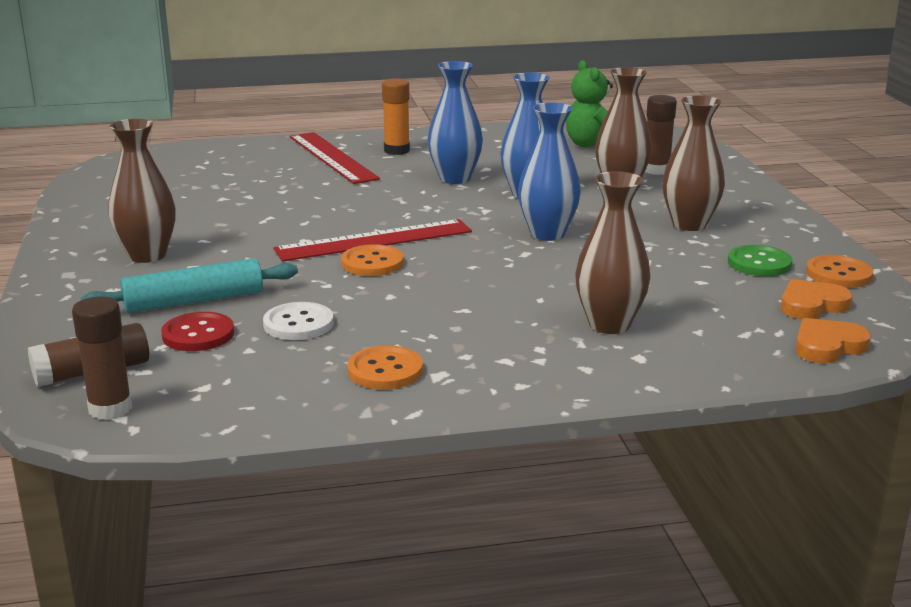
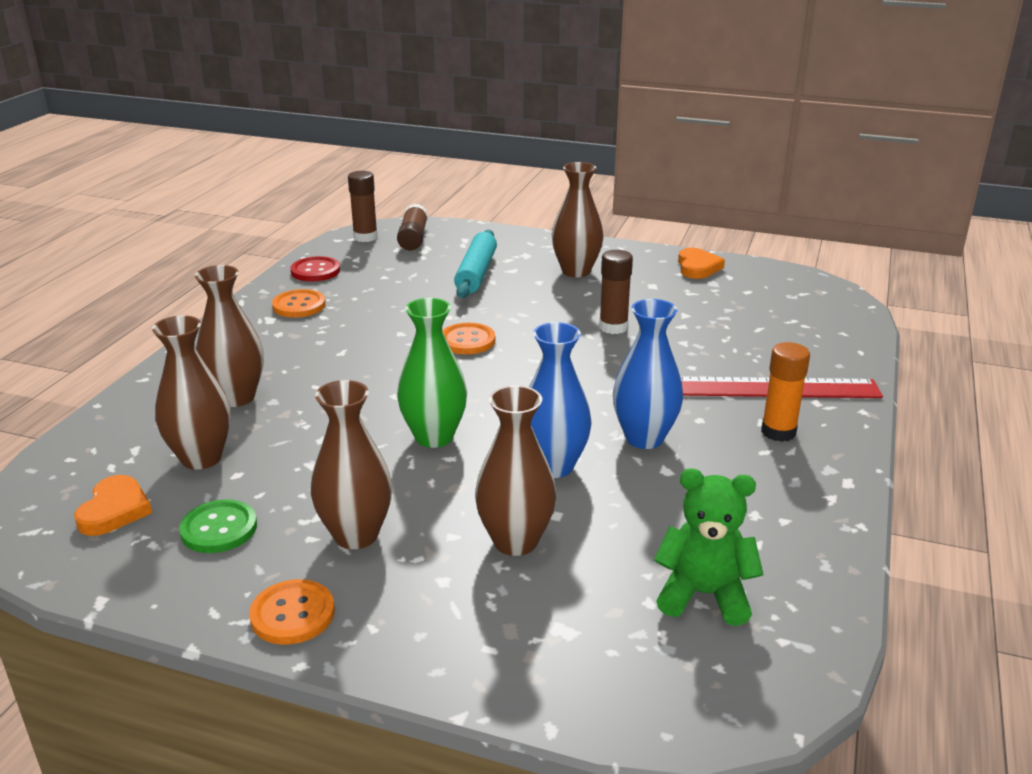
camera: 120 degrees right, 5 degrees up
(198, 334) = (424, 267): red button -> red button (315, 271)
(298, 324) = (398, 295): white button -> none
(374, 240) = (513, 353): red ruler -> none
(547, 234) = (434, 437): blue vase -> green vase
(656, 170) = (551, 604): brown glue stick -> brown glue stick (613, 327)
(707, 301) = (201, 458): none -> brown vase
(827, 346) = (59, 477): orange heart -> orange heart (697, 267)
(838, 274) = (130, 567): orange button -> orange button (292, 614)

